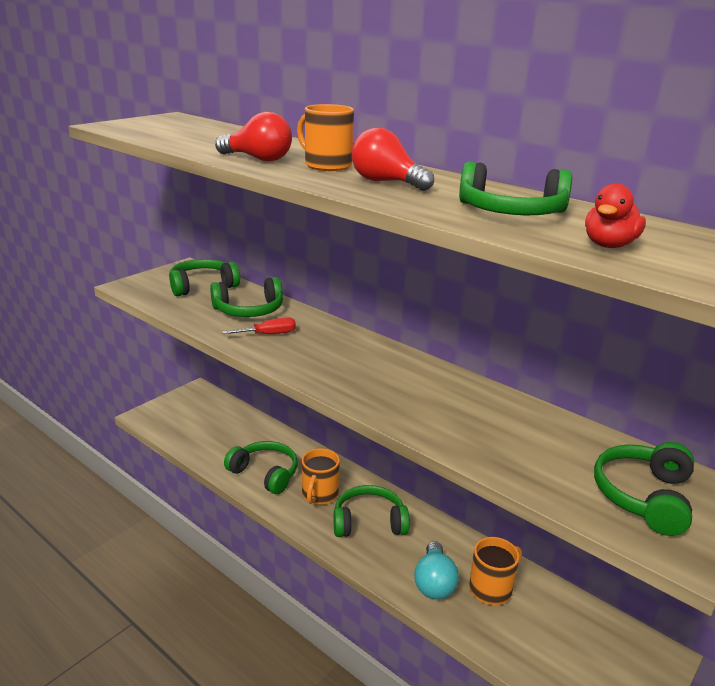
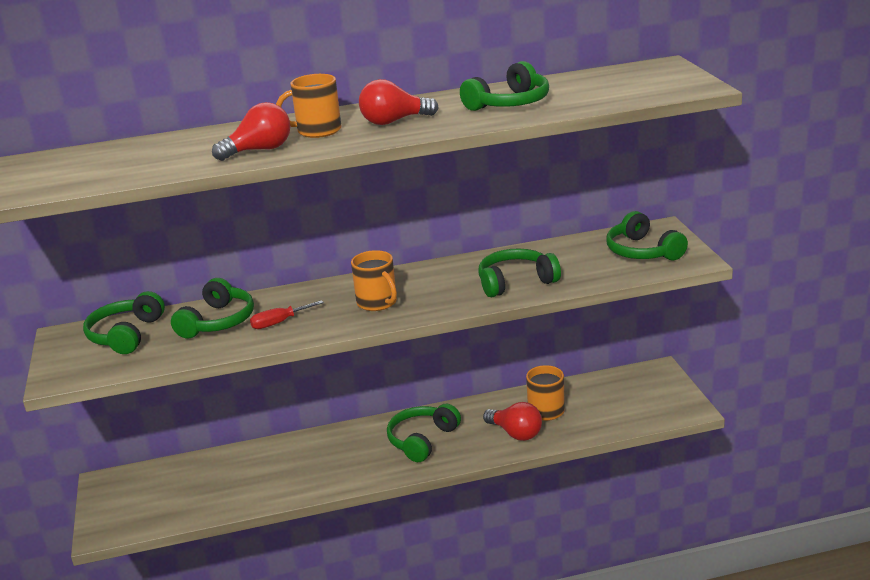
camera: 50 degrees left, 0 degrees up
(265, 473) = (296, 476): green headphones -> green headphones (515, 282)
(269, 334) = (279, 322): red screwdriver -> red screwdriver turned 135 degrees counterclockwise
(319, 495) = (361, 454): orange mug -> orange mug (377, 303)
(434, 583) = (516, 433): turquoise light bulb -> red light bulb
(609, 245) = (595, 96): red duck -> none

